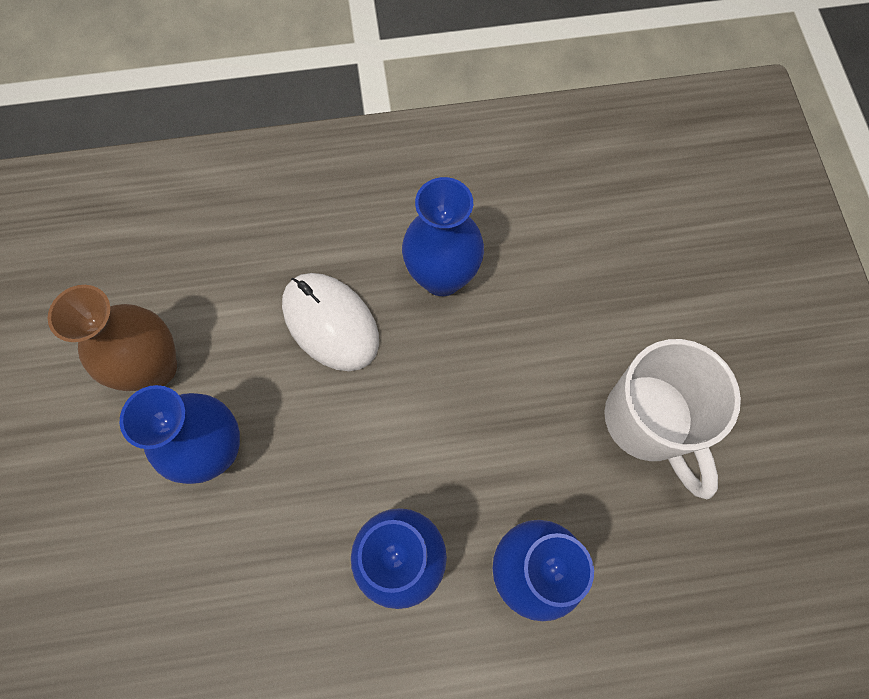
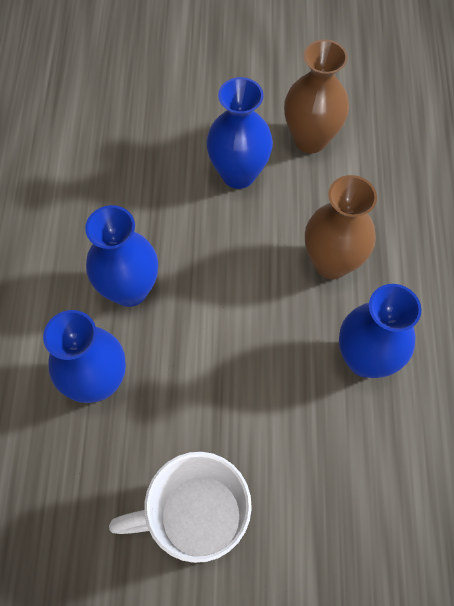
camera: 100 degrees right, 5 degrees down
(331, 323) = (331, 262): white mouse -> brown vase

